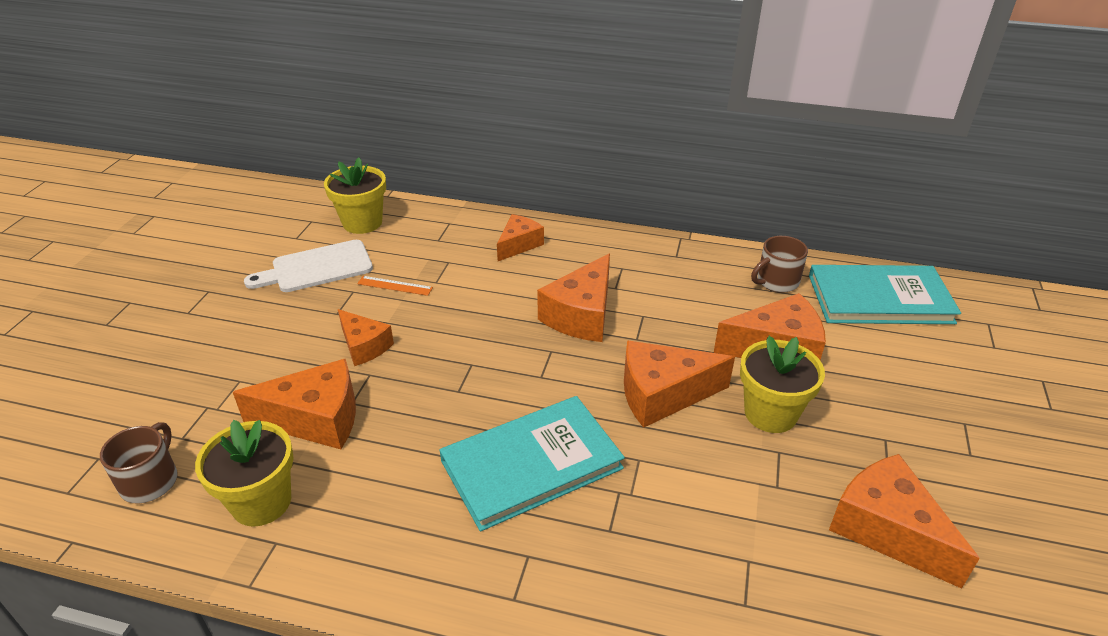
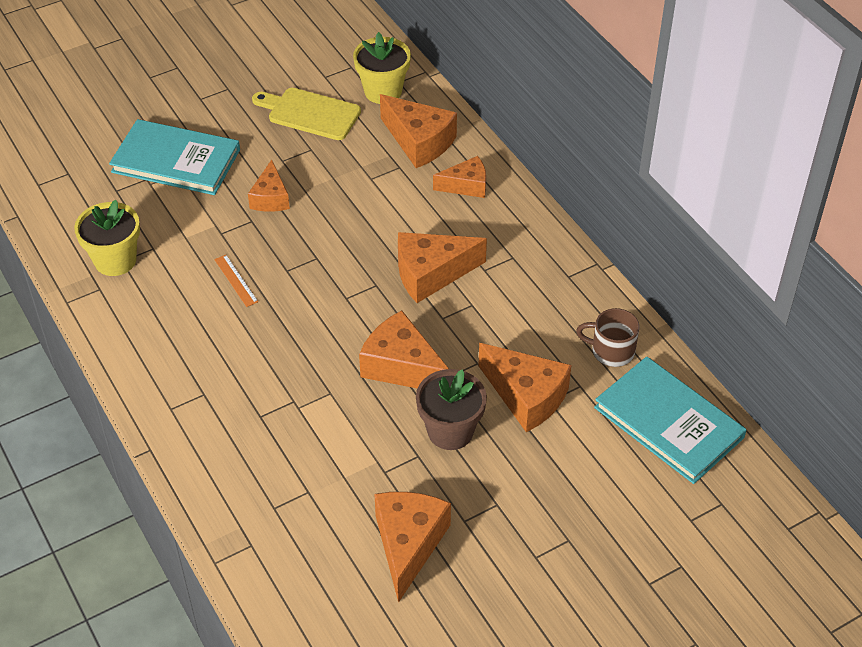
camera: 45 degrees right, 10 degrees up
(150, 480) = (79, 206): brown mug -> none
(316, 419) = (191, 230): orange cheese -> orange cheese (419, 142)
(317, 268) = (310, 113): white cutting board -> yellow cutting board
(395, 286) = (341, 163): orange ruler -> orange ruler (236, 280)
(531, 464) = (268, 348): turquoise book -> turquoise book (176, 161)
(770, 413) = (450, 431): yellow flower pot -> brown flower pot

